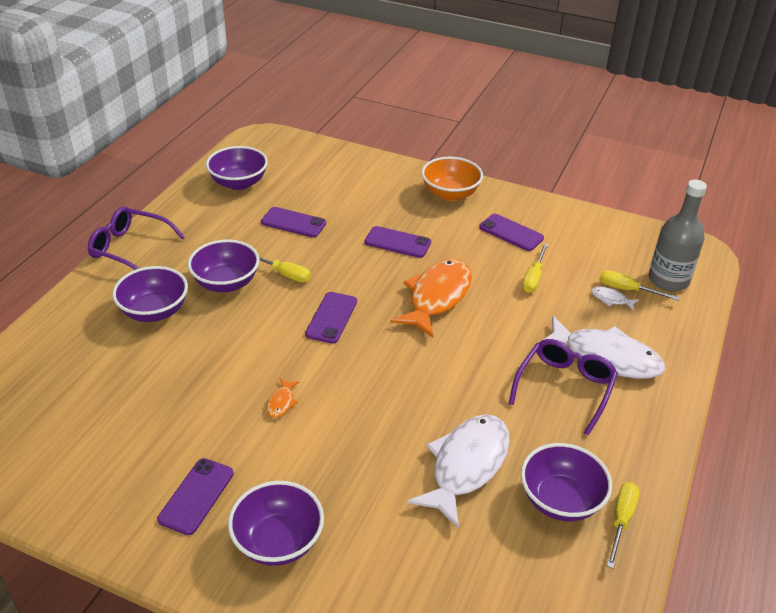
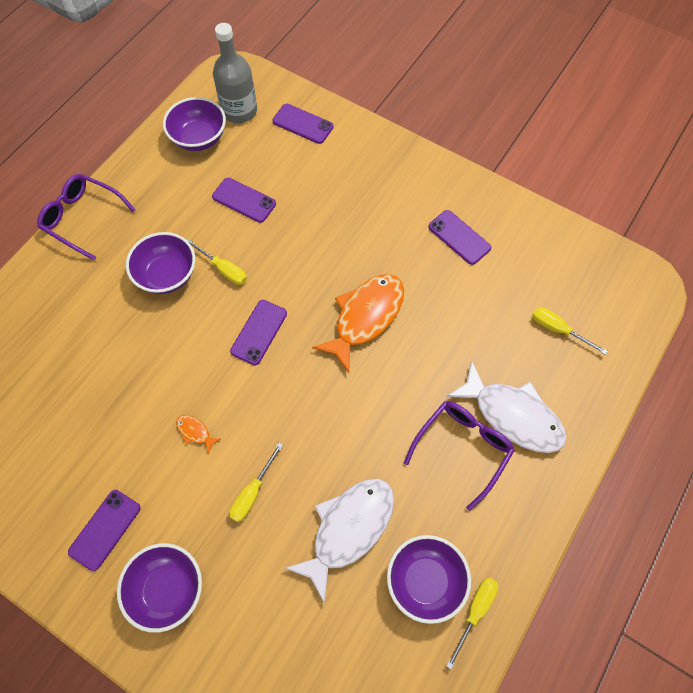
camera: 10 degrees right, 25 degrees up
(154, 311) = (96, 304): purple bowl -> none
(281, 402) = (195, 432): orange fish -> orange fish turned 105 degrees clockwise
(397, 242) = (341, 239): purple phone -> purple phone (302, 124)
(450, 194) = (409, 175): orange bowl -> none
(533, 278) = (467, 302): yellow screwdriver -> yellow screwdriver (252, 492)
(611, 299) = (538, 340): white fish -> none
(668, 280) = (604, 321): grey bottle -> grey bottle (239, 111)

